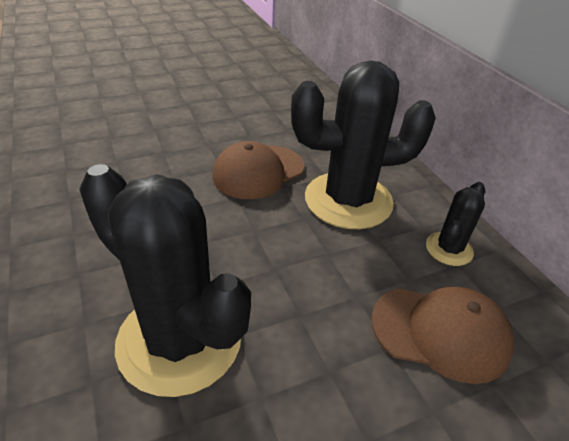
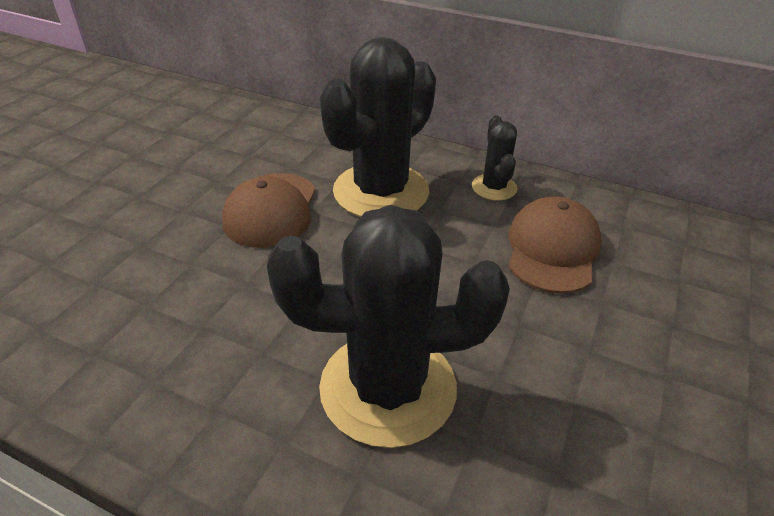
camera: 40 degrees left, 0 degrees up
(440, 332) = (552, 249): brown cap -> brown cap turned 45 degrees counterclockwise

